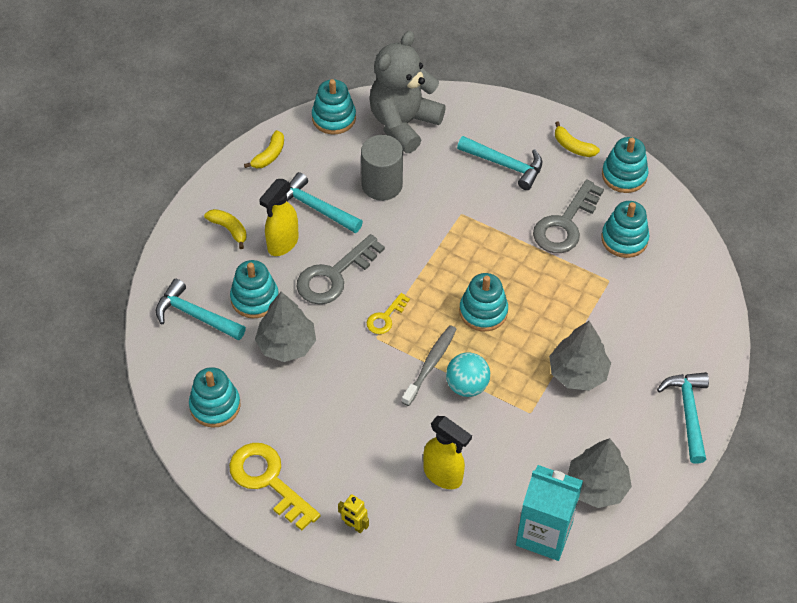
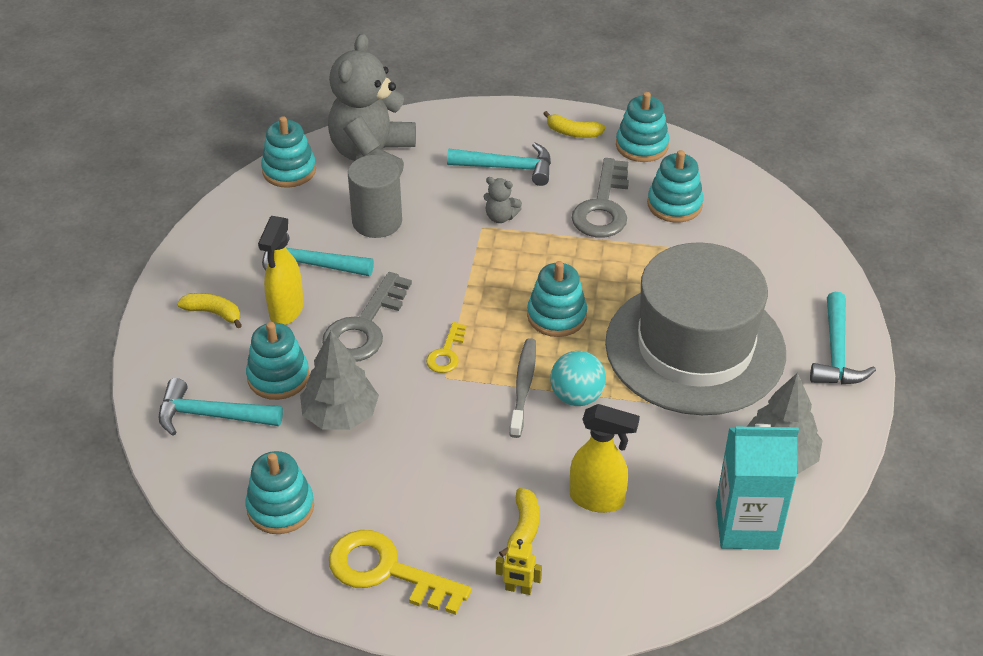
camera: 20 degrees left, 10 degrees down
(269, 155) = (229, 225): yellow banana -> yellow banana (523, 527)
(479, 209) = (500, 217): none -> grey teddy bear
(578, 373) = (695, 347): grey tree -> grey hat
(688, 413) = (836, 352): turquoise hammer -> turquoise hammer turned 150 degrees counterclockwise

